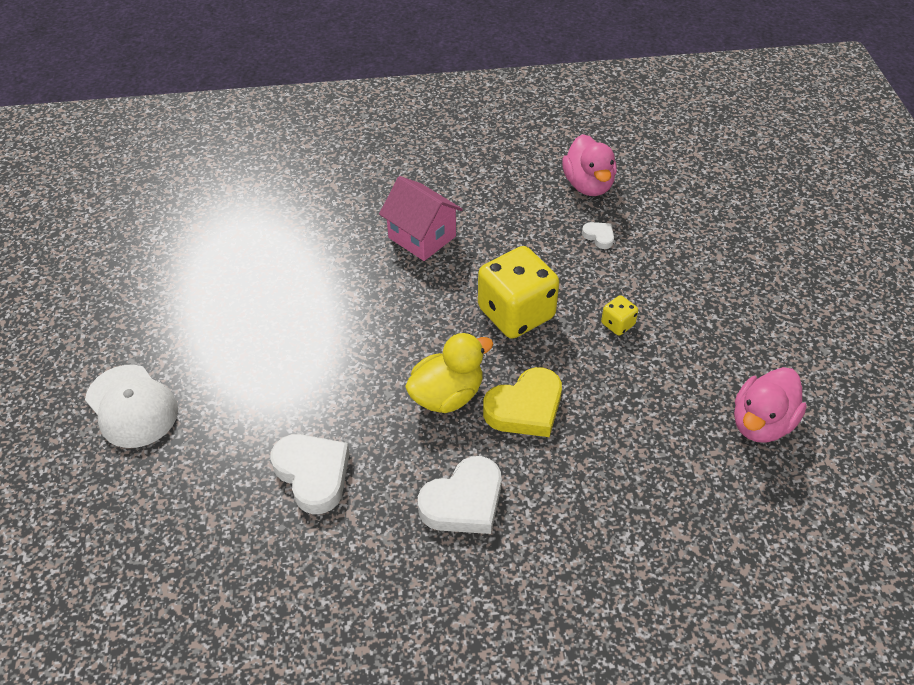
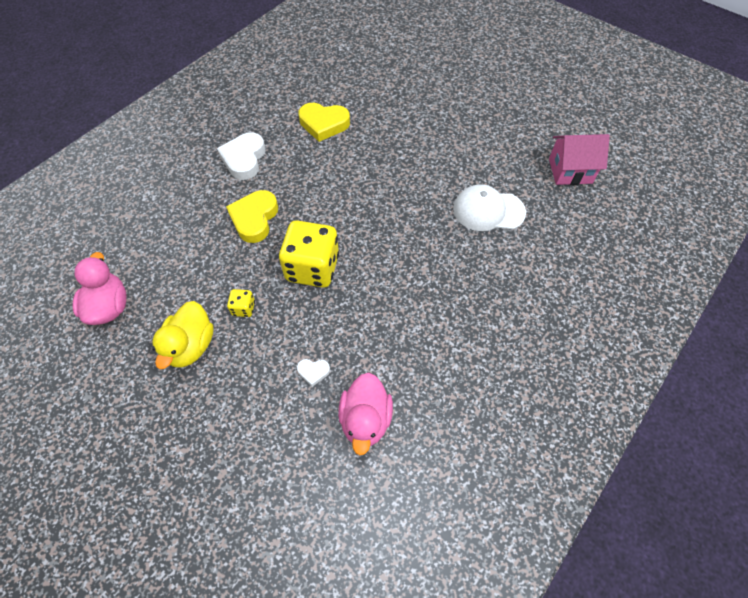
camera: 135 degrees right, 10 degrees up
(132, 406) = (436, 93): white cap -> white cap (488, 210)
(313, 474) = (324, 124): white heart -> yellow heart
(422, 237) = (425, 275): pink house -> pink house (570, 171)
(447, 395) = (302, 196): yellow duck -> yellow duck (191, 346)
(588, 185) = (365, 419): pink duck -> pink duck turned 120 degrees counterclockwise

